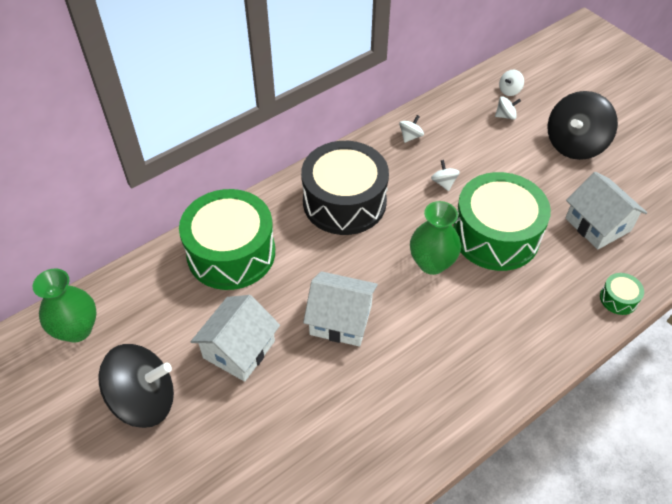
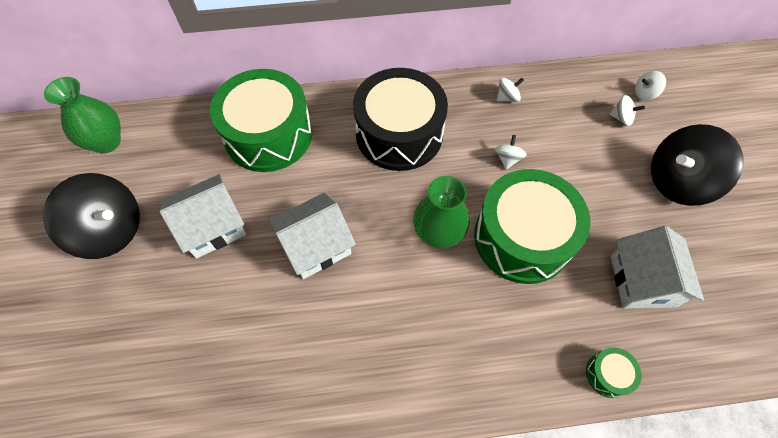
camera: 30 degrees right, 10 degrees up
(341, 320) = (316, 245): white house -> white house turned 75 degrees counterclockwise

